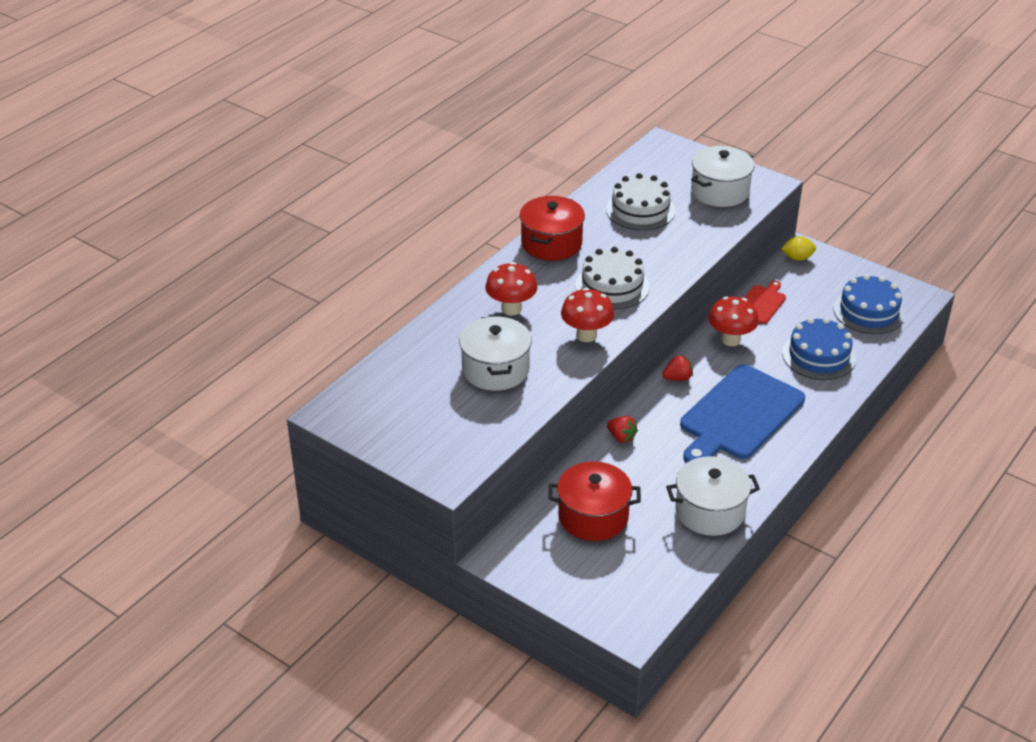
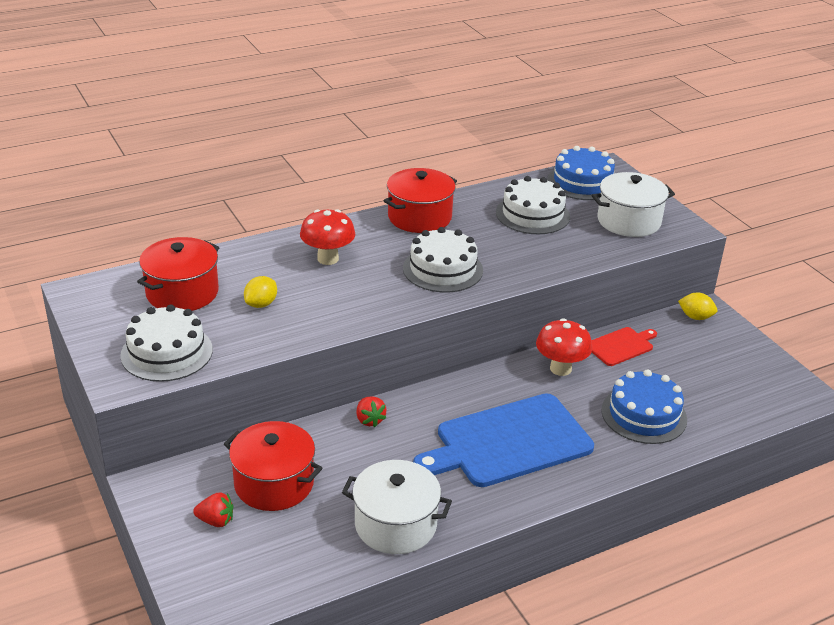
camera: 25 degrees right, 5 degrees down
(420, 383) = (182, 293): none -> red pot
(460, 439) = (167, 352): none -> white cake
(495, 369) = (261, 304): white pot -> yellow lemon
(586, 335) = (376, 303): red mushroom -> none
(677, 378) = (475, 385): red strawberry -> red strawberry (216, 521)
(868, 311) = (735, 390): blue cake -> blue cake (582, 182)

